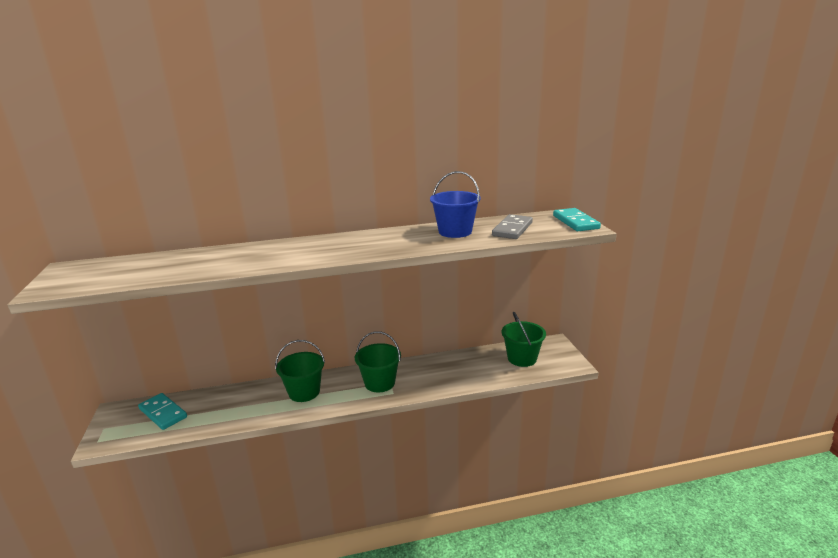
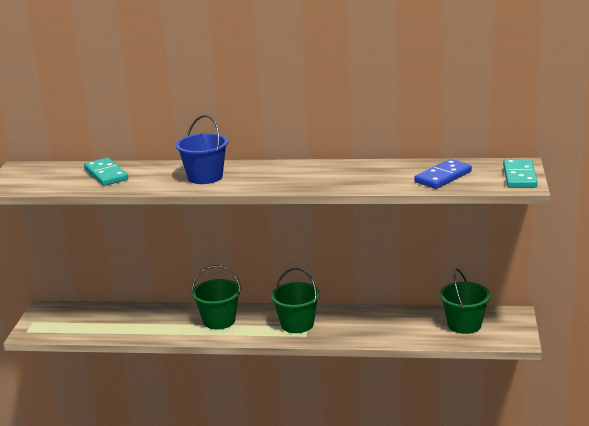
camera: 20 degrees right, 0 degrees up
(163, 413) = (85, 318): turquoise domino -> turquoise domino (106, 174)
(455, 232) = (381, 172): blue bucket -> blue bucket (205, 177)
(512, 229) = (443, 177): grey domino -> blue domino

